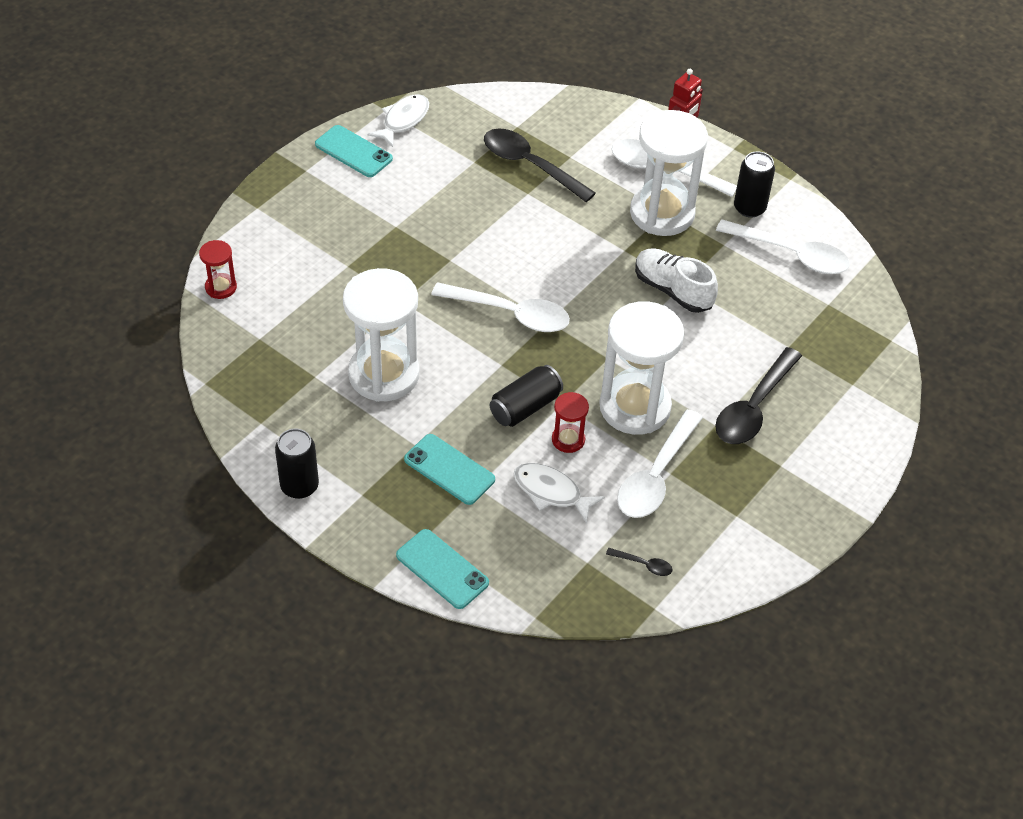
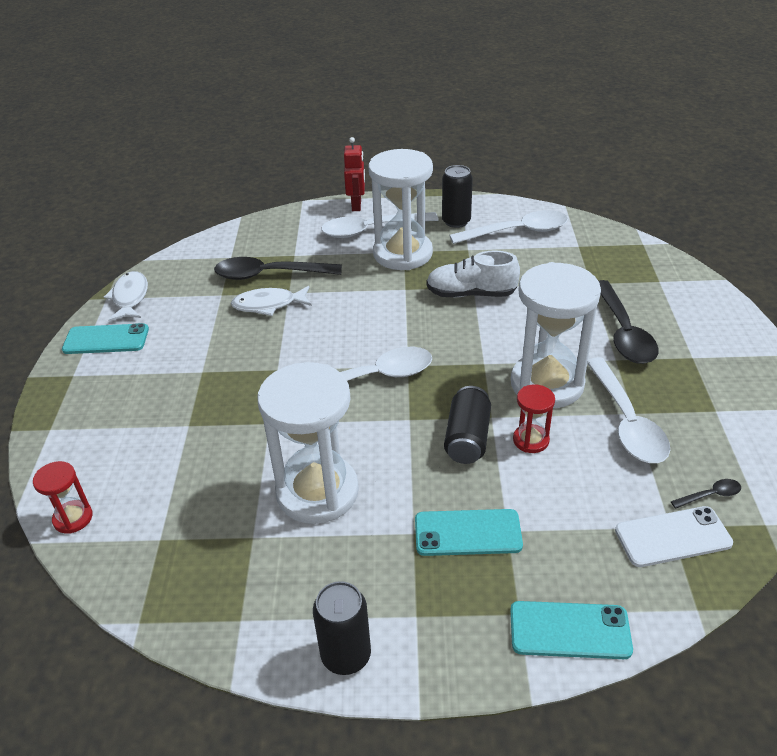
camera: 35 degrees left, 10 degrees down
(551, 492) = (570, 490): white fish -> white fish (268, 305)
(579, 569) = (673, 537): none -> white phone

